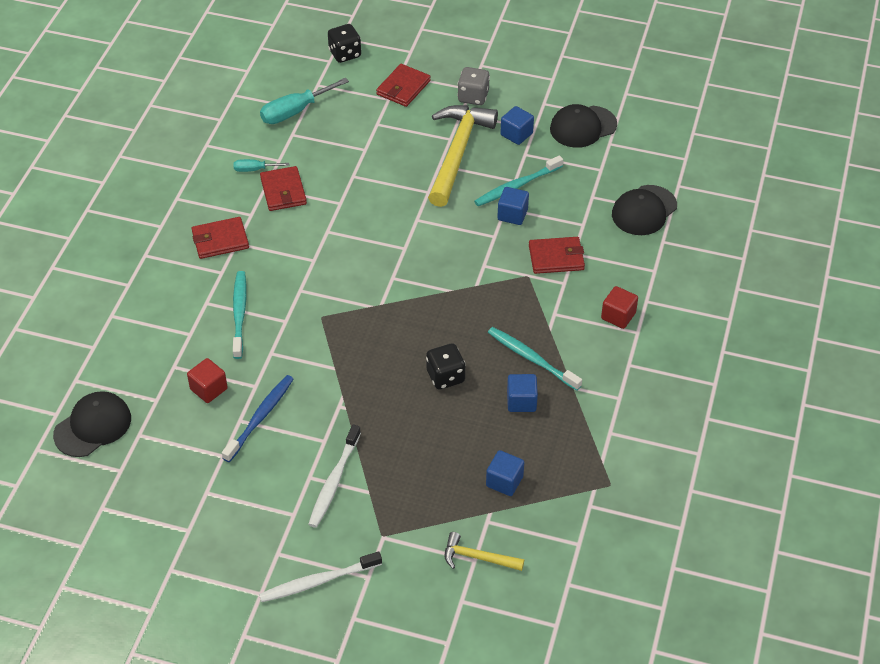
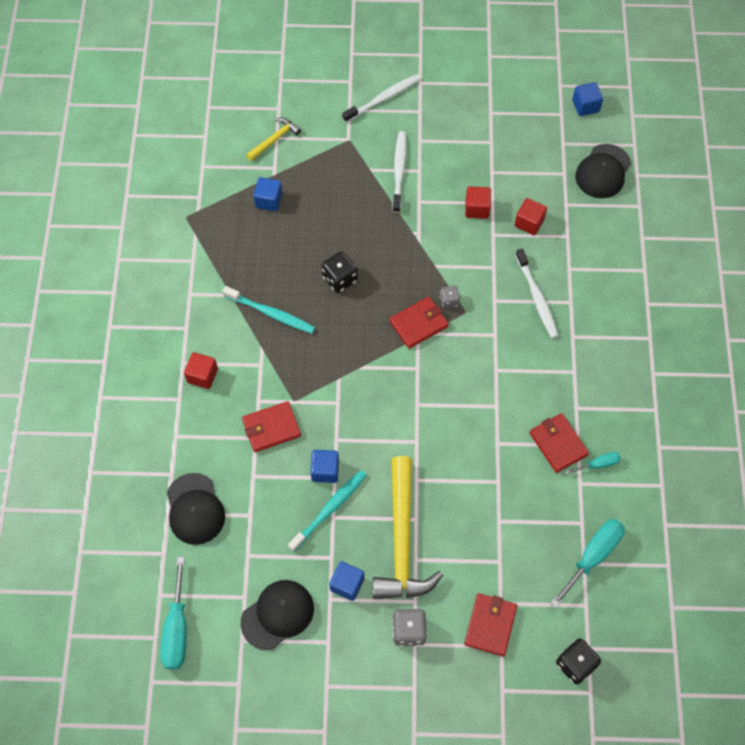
camera: 165 degrees right, 15 degrees up
(220, 240) = (590, 370): red wallet -> red wallet (419, 324)
(239, 313) = (537, 298): turquoise toothbrush -> white toothbrush
(260, 417) = (477, 209): blue toothbrush -> red cube
(334, 330) = (449, 301): none -> grey dice
(478, 558) = (274, 139): yellow hammer -> yellow hammer turned 45 degrees counterclockwise
(521, 401) = (271, 271): blue cube -> blue cube (585, 106)
(644, 210) = (195, 509): black cap -> black cap turned 135 degrees clockwise
(673, 134) = (177, 629): none -> turquoise screwdriver

